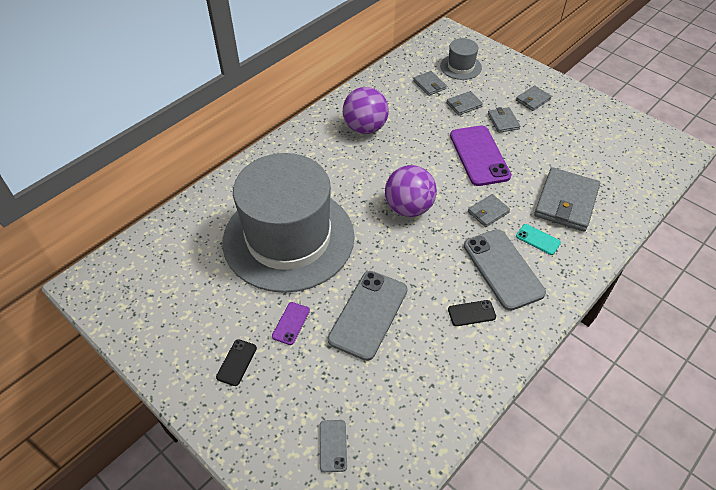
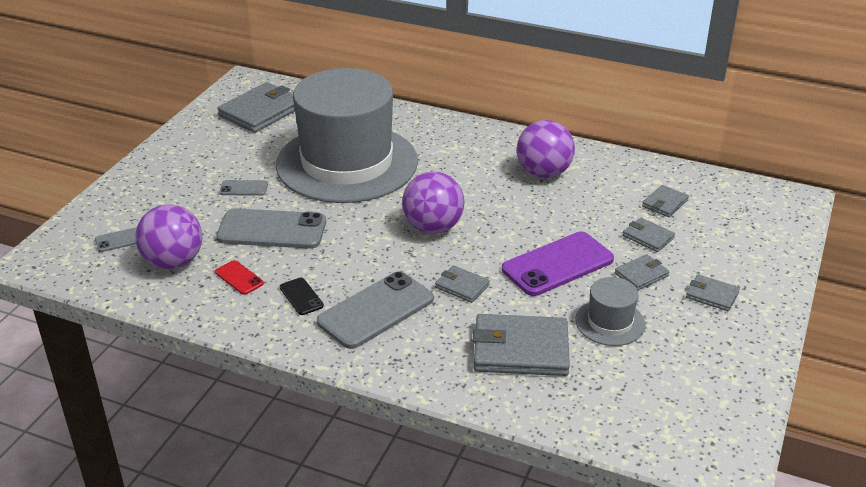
camera: 70 degrees right, 15 degrees down
(157, 282) = (261, 111): none -> grey wallet
(237, 362) = (191, 171): black phone -> none
(291, 323) = (244, 188): purple phone -> grey phone
(389, 403) = (173, 262): none -> purple ball
(431, 353) = (239, 278): none -> red phone
(460, 67) = (727, 221): grey hat -> grey hat (610, 322)
(538, 239) = (438, 332): turquoise phone -> none

